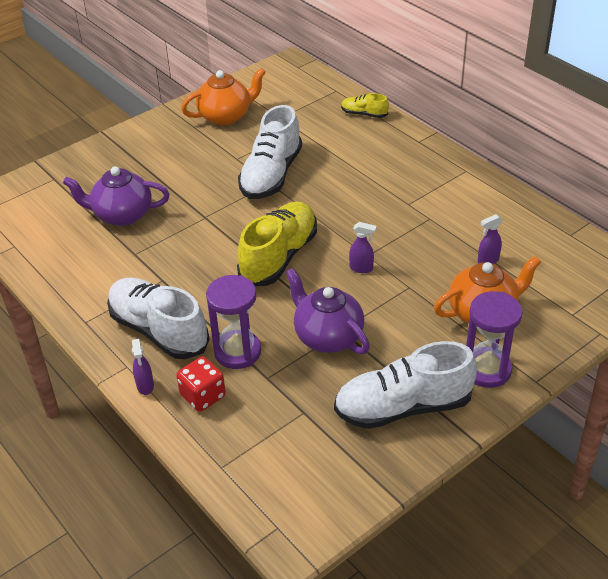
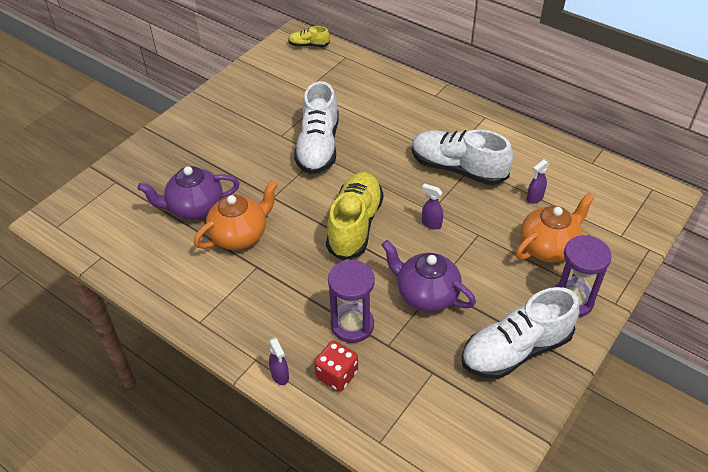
camera: 15 degrees left, 5 degrees up
(159, 330) = (272, 318): white shoe -> white shoe (458, 168)
(226, 116) = (256, 95): orange teapot -> orange teapot (240, 235)
(361, 268) = (431, 224): purple spray bottle -> purple spray bottle turned 150 degrees counterclockwise
(364, 114) = (378, 76): yellow shoe -> yellow shoe (309, 45)

